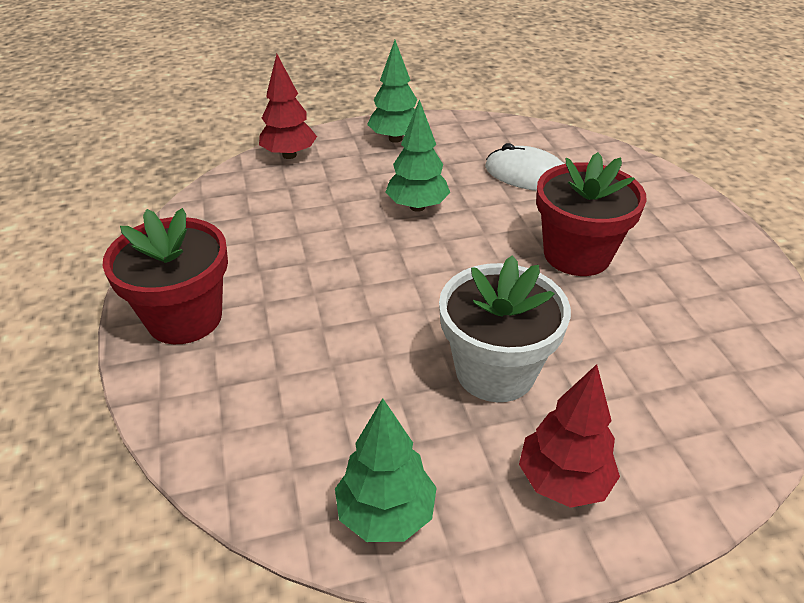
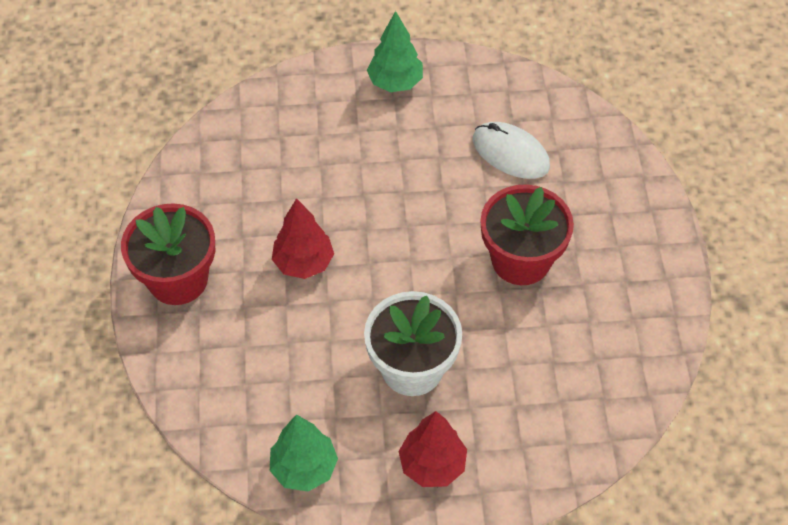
camera: 10 degrees right, 15 degrees up
(289, 155) = (287, 93): red tree -> red tree (303, 263)
(417, 207) = (394, 181): green tree -> none

